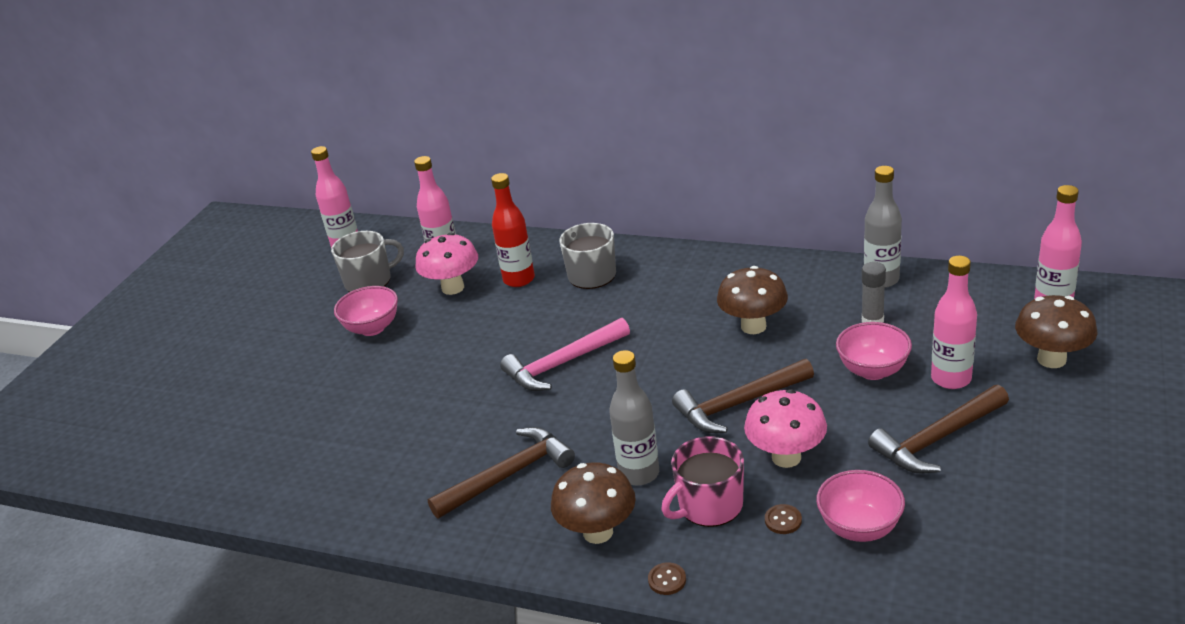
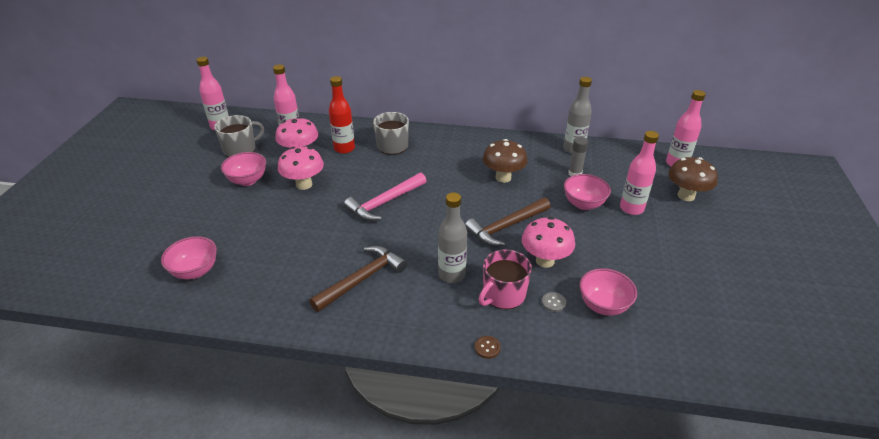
camera: 15 degrees left, 5 degrees up
(284, 456) = (195, 271): none -> pink bowl
(450, 335) = (304, 184): none -> pink mushroom
(598, 532) = (432, 316): brown mushroom -> none
(783, 520) = (553, 303): brown button -> grey button
(937, 439) = (634, 246): brown hammer -> none

